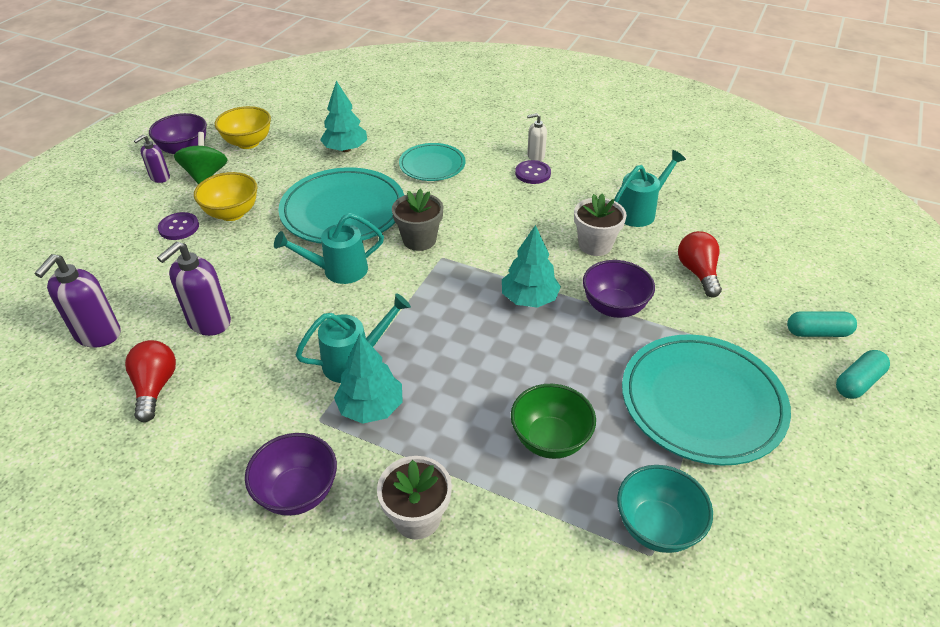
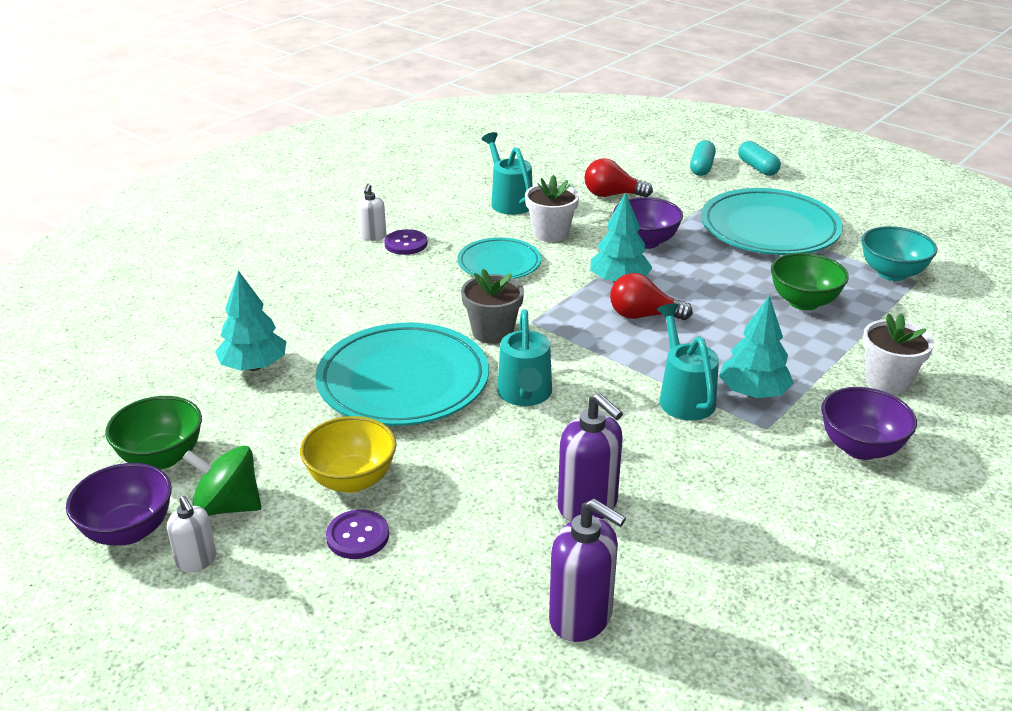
camera: 75 degrees left, 10 degrees down
(155, 387) = (697, 554): red light bulb -> red light bulb (643, 316)
(160, 178) = (196, 561): purple soap dispenser -> white soap dispenser
(248, 143) = (162, 457): yellow bowl -> green bowl
(432, 165) = (343, 304): turquoise plate -> turquoise plate (499, 263)

